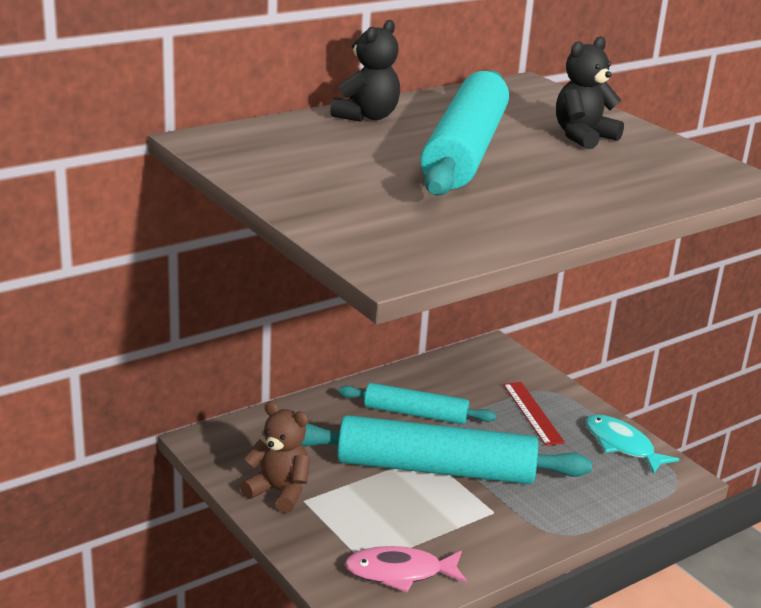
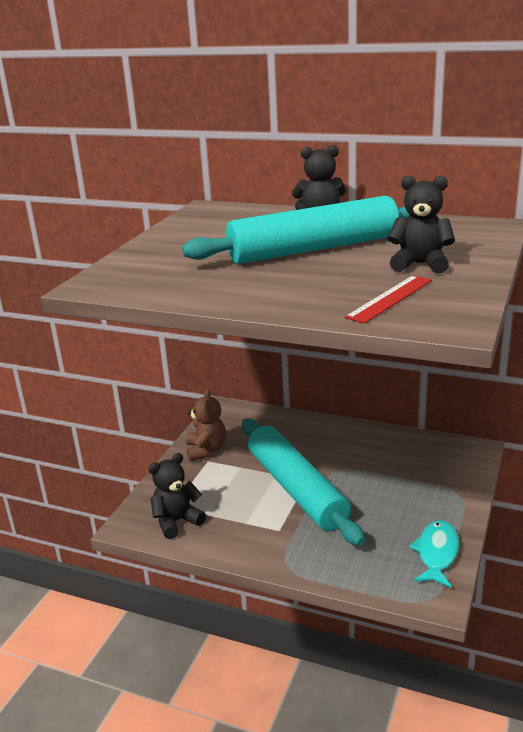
camera: 60 degrees right, 0 degrees up
(400, 573) = (177, 521): pink fish -> black teddy bear
(415, 414) = (346, 456): turquoise rolling pin -> none
(533, 413) = (417, 498): red ruler -> red ruler (390, 298)

